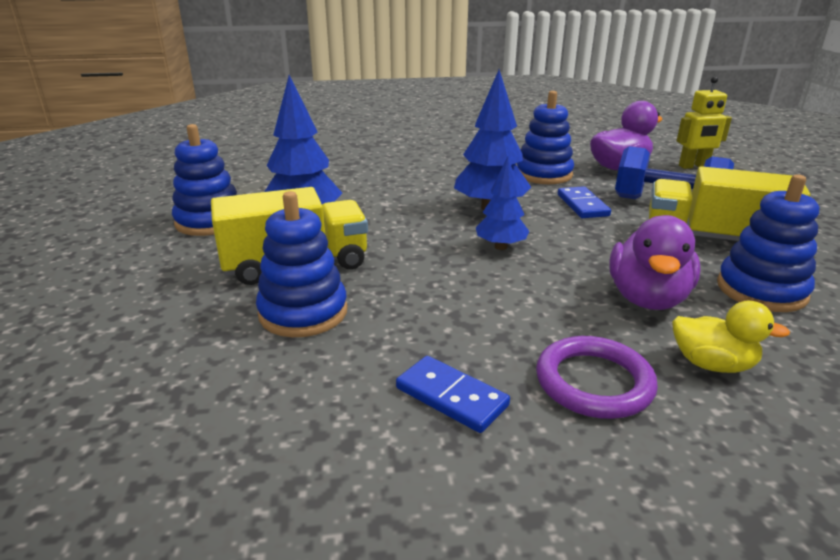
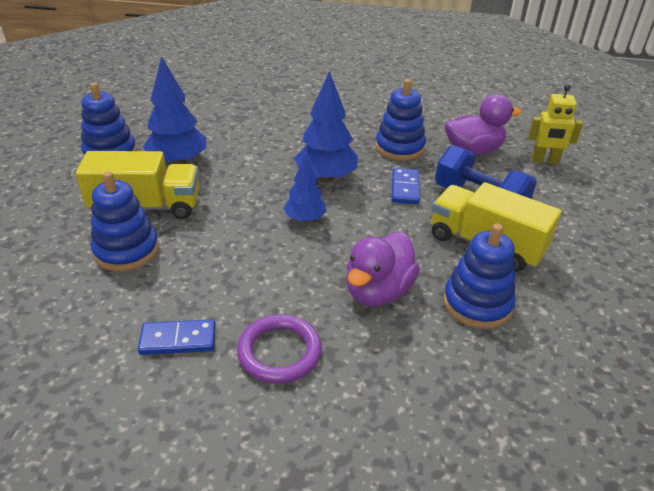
camera: 15 degrees right, 10 degrees up
(451, 397) = (178, 340): blue domino -> blue domino turned 60 degrees counterclockwise
(712, 364) = (376, 358): yellow duck -> none

